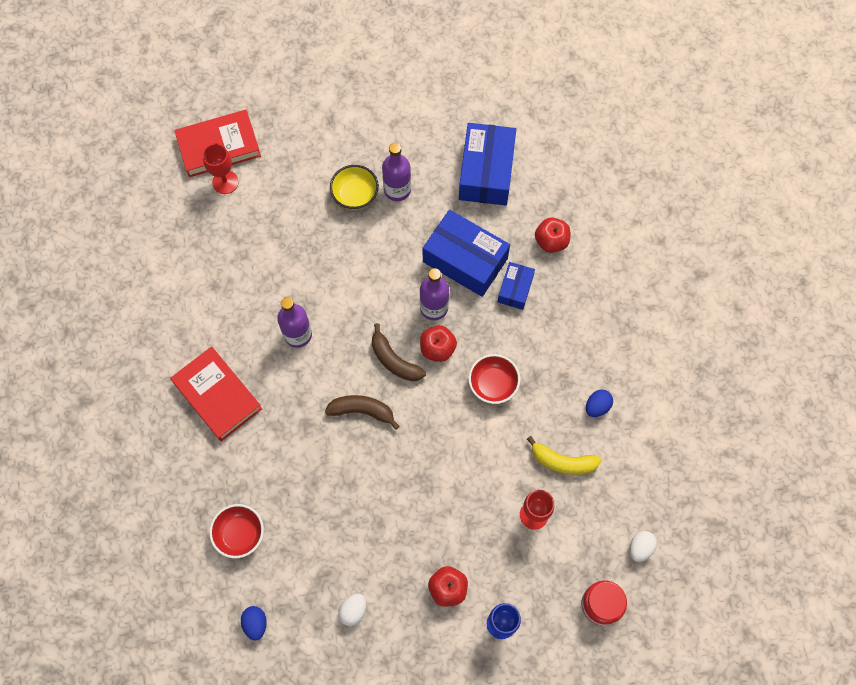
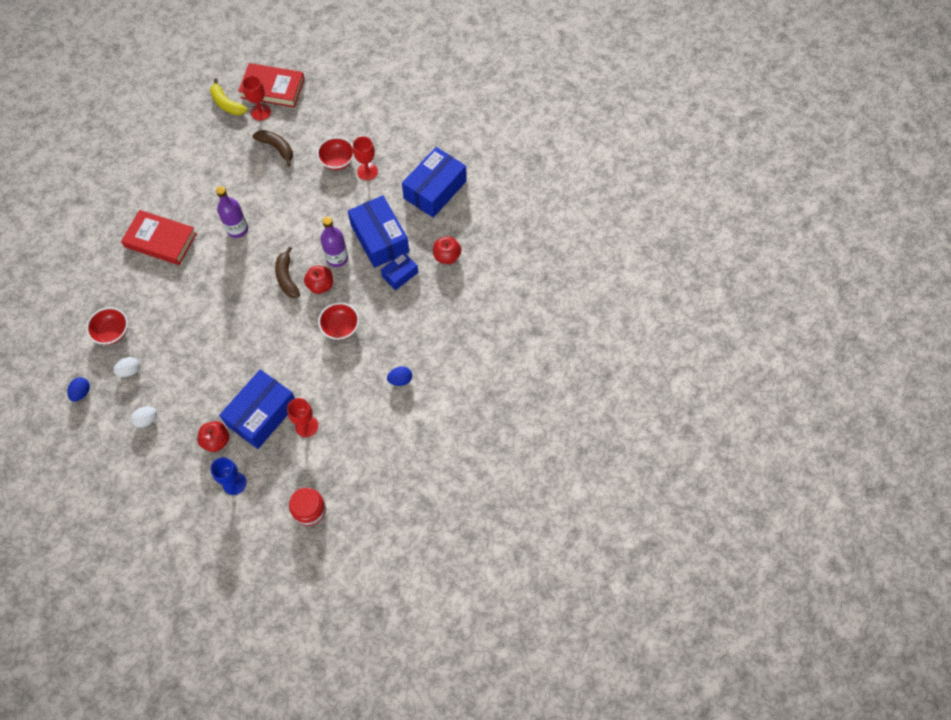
camera: 30 degrees right, 5 degrees down
(217, 395) = (161, 240): red book -> red book turned 60 degrees counterclockwise
(355, 195) = (337, 161): yellow bowl -> red bowl
(362, 411) = (243, 298): brown banana -> brown banana (277, 148)
(397, 190) = (367, 171): purple bottle -> red goblet
(476, 530) = (262, 414): none -> blue box
(562, 461) = (351, 402): yellow banana -> yellow banana (227, 104)
(640, 548) = (362, 488): white egg -> white egg (130, 371)

